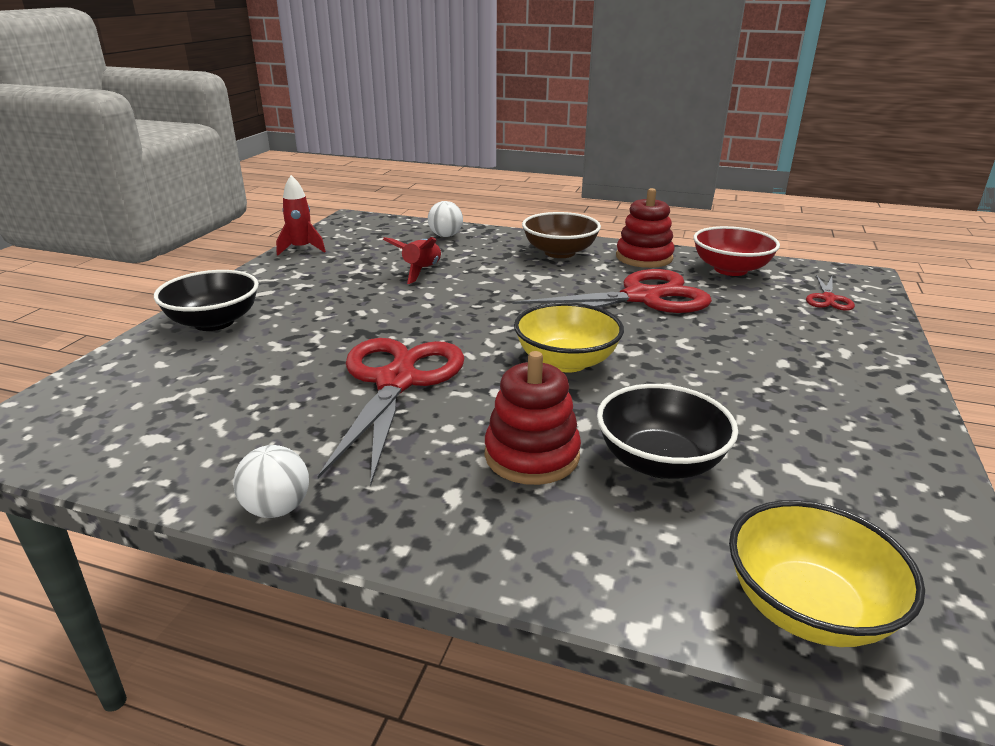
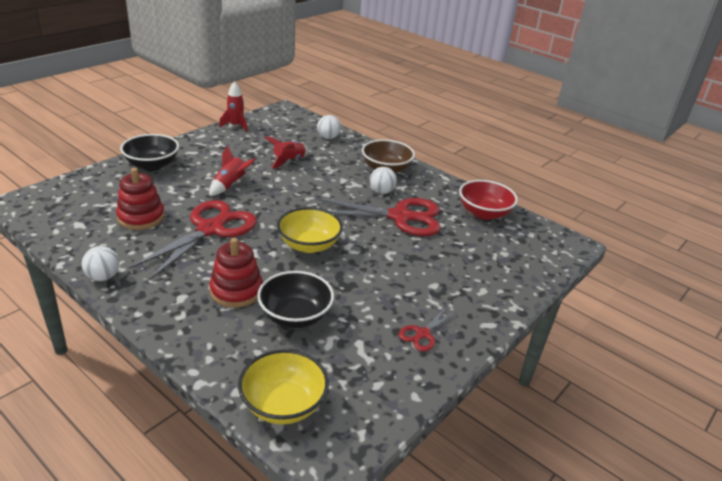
camera: 20 degrees right, 5 degrees up
(367, 318) = (230, 185): none -> red rocket
(584, 276) = (381, 191): none -> white ball
(644, 257) = (436, 188): red stacking toy -> red stacking toy (141, 217)
(828, 299) = (522, 253): red scissors -> red scissors (423, 334)

